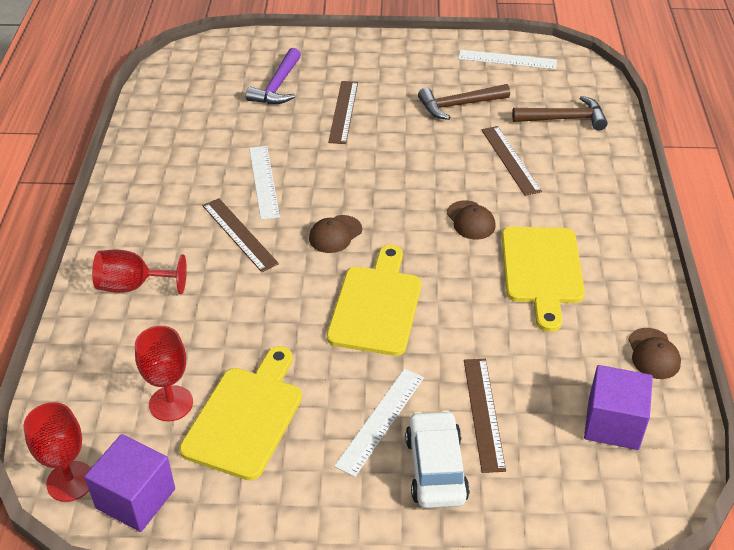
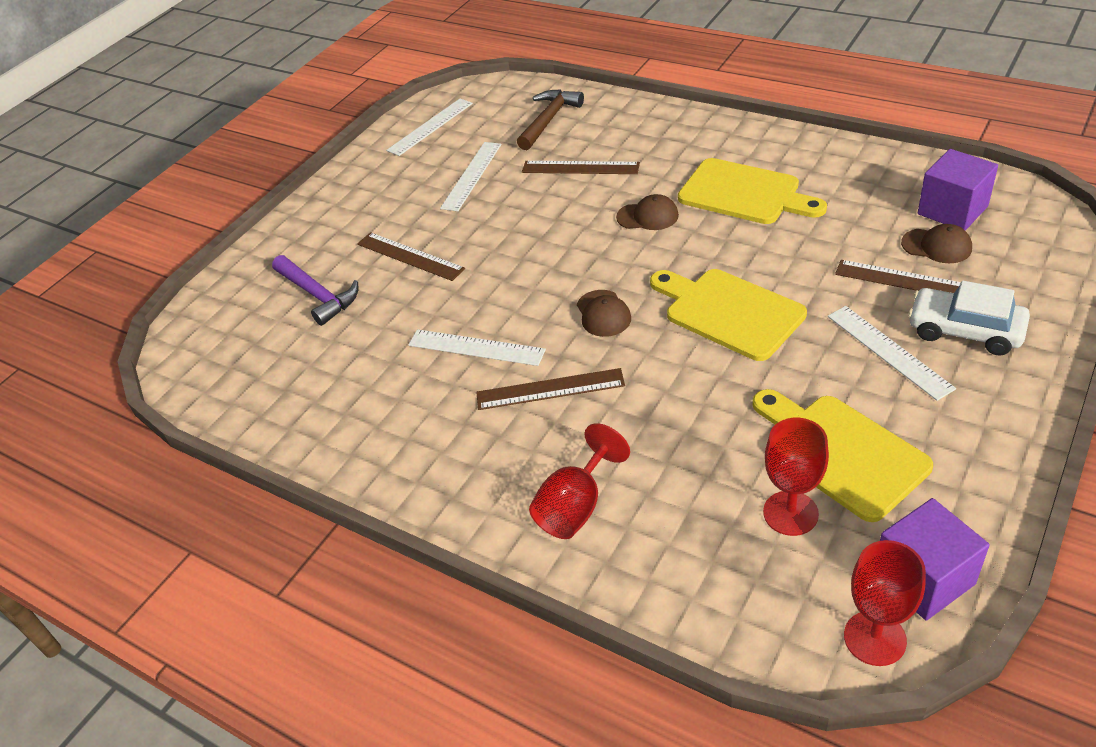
camera: 55 degrees left, 0 degrees up
(459, 105) = (471, 176): brown hammer -> white ruler
(653, 354) = (882, 164): brown cap -> brown cap (936, 246)

